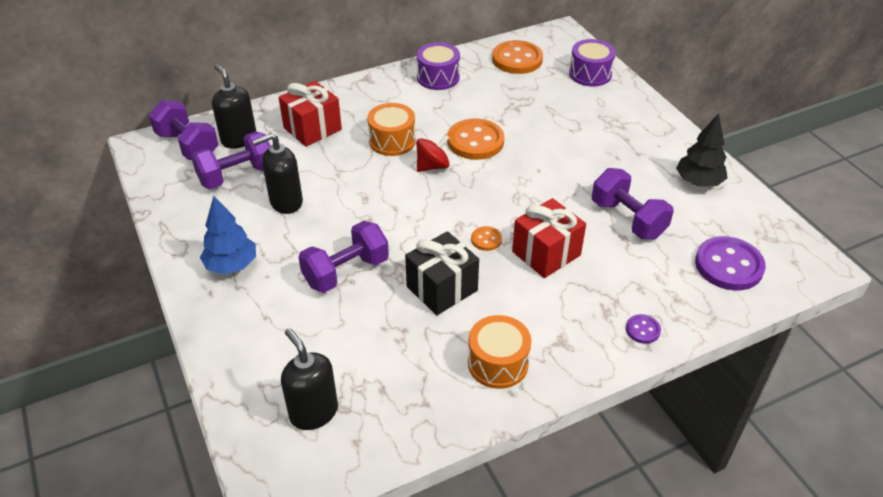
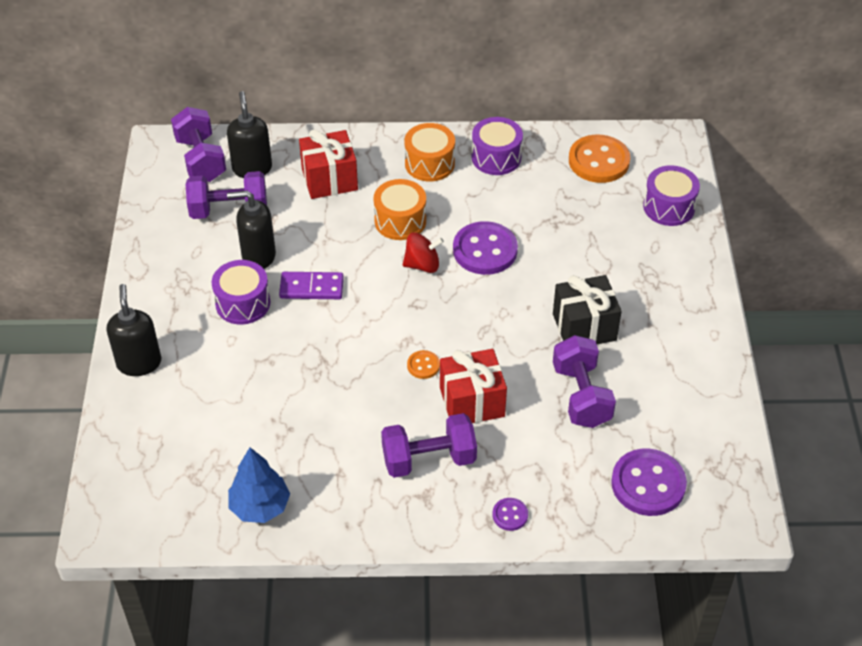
camera: 25 degrees right, 5 degrees up
(232, 265) = (175, 306): blue tree -> blue tree (260, 507)
(295, 243) = (243, 303): none -> purple drum
(313, 412) = (169, 473): black soap dispenser -> black soap dispenser (139, 363)
(346, 272) = (272, 350): purple dumbbell -> purple dumbbell (429, 459)
(349, 212) = (311, 288): none -> purple domino
(442, 288) = (349, 401): black gift -> black gift (584, 327)
(475, 141) = (485, 250): orange button -> purple button
(498, 363) = (353, 493): orange drum -> orange drum (429, 163)
(698, 182) = (689, 381): black tree -> none

